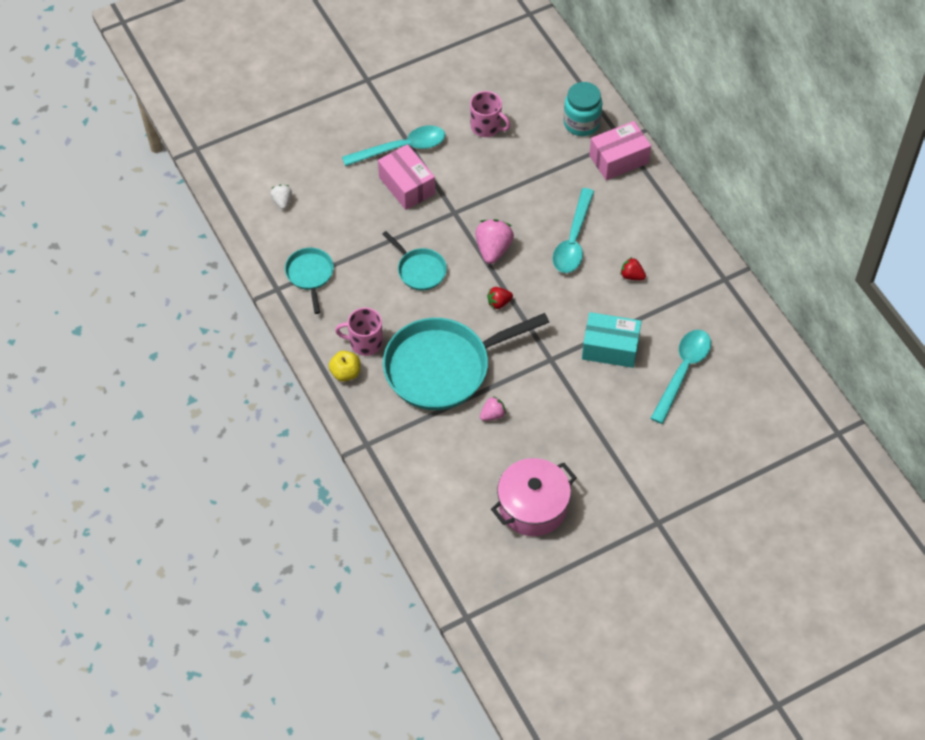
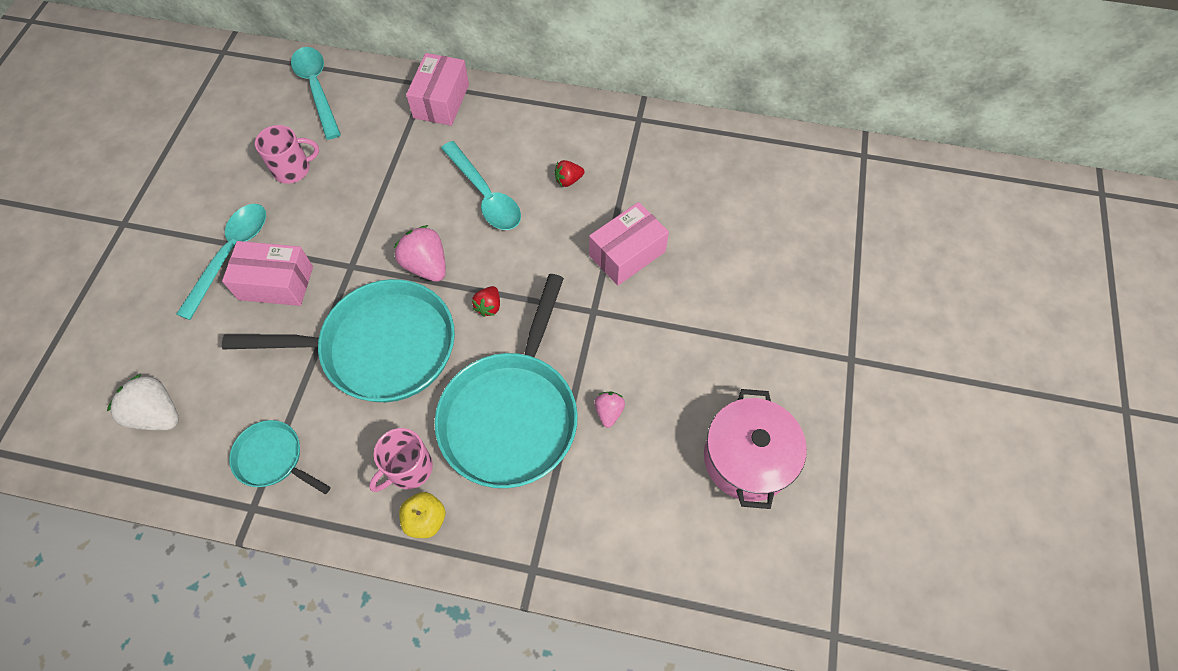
camera: 50 degrees left, 5 degrees up
(282, 201) = (157, 414): white strawberry -> white strawberry, size x1.76
(419, 270) = (380, 347): turquoise pan -> turquoise pan, size x2.07
(581, 123) = (375, 99): turquoise jar -> none
(610, 348) = (627, 253): turquoise box -> pink box
(683, 371) = (704, 217): turquoise spoon -> turquoise spoon (317, 89)

